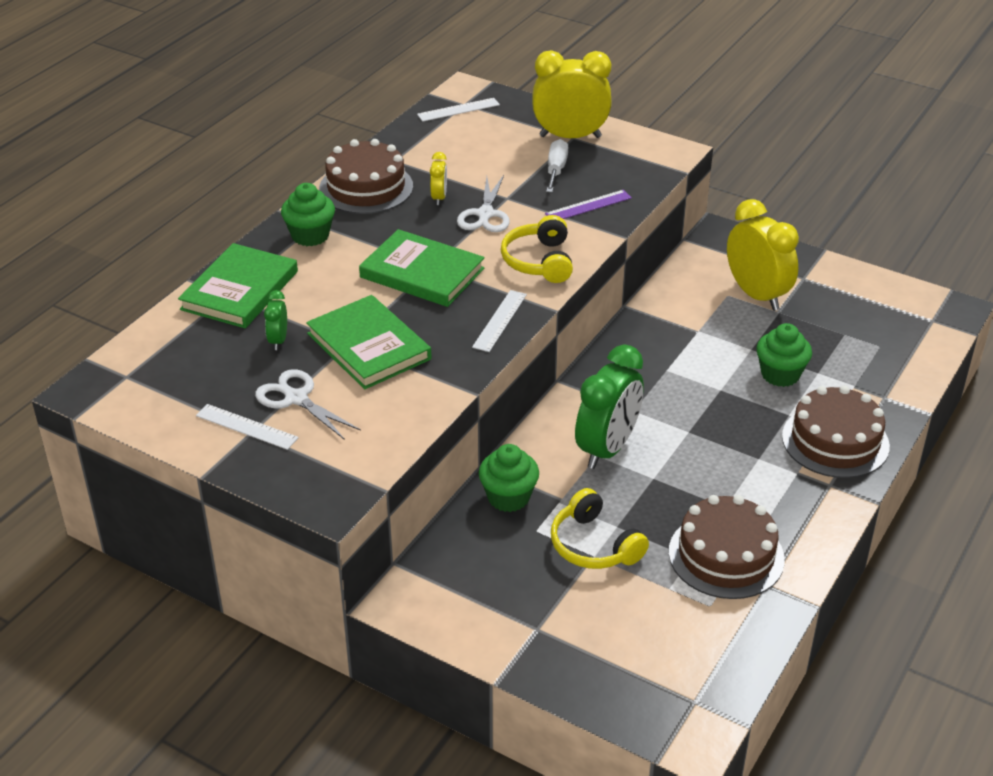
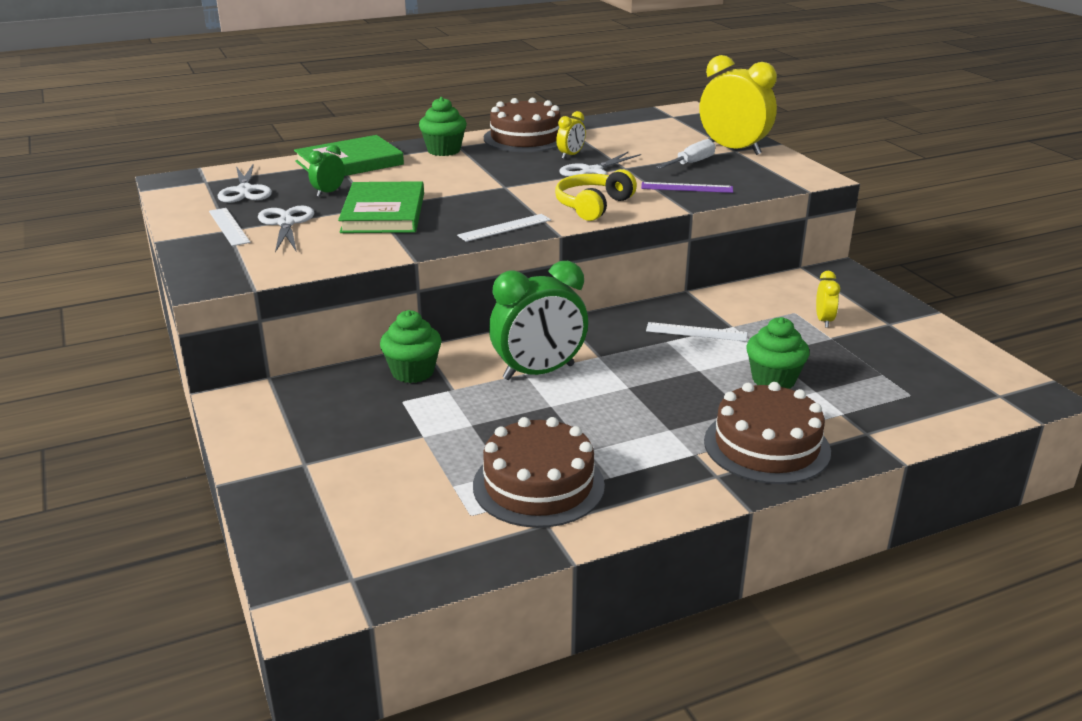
camera: 35 degrees right, 10 degrees down
(189, 372) = (245, 191): none -> white scissors
(422, 273) = (490, 188): green book -> none
(458, 110) = (663, 118): white ruler -> white ruler (696, 332)
(593, 545) = (433, 429): yellow headphones -> none
(756, 295) = (824, 320): yellow clock -> yellow clock, size x0.46

